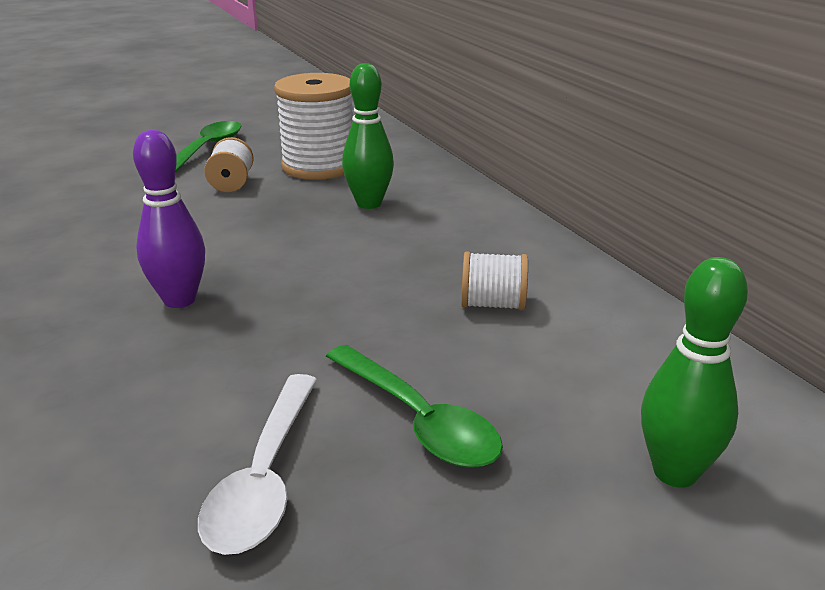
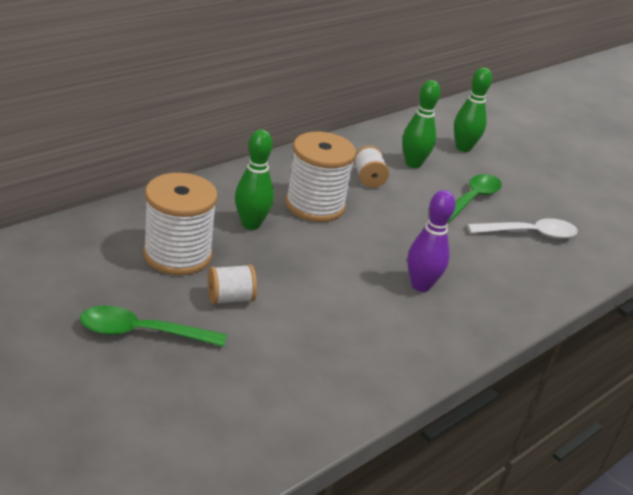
camera: 110 degrees left, 5 degrees up
(409, 248) = (315, 205): none -> white spool
(563, 368) = (413, 164): none -> green bowling pin

